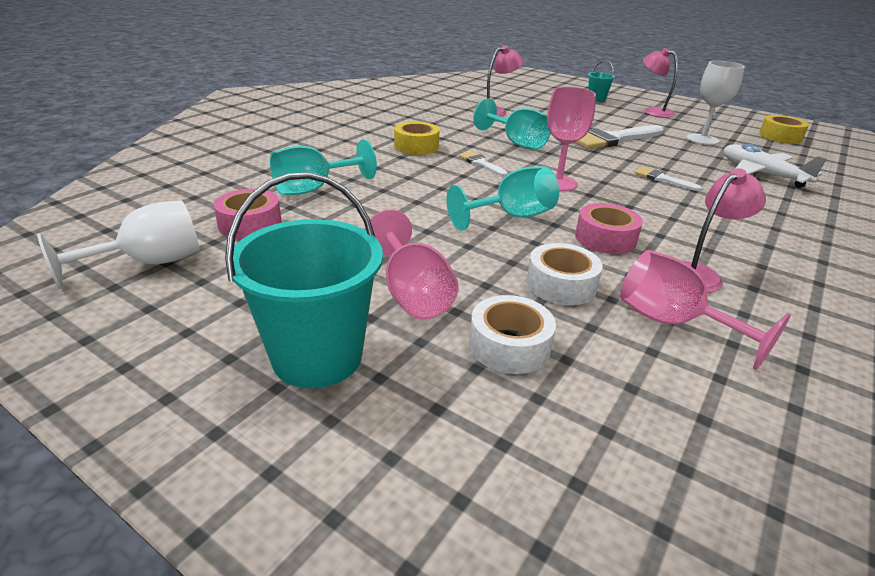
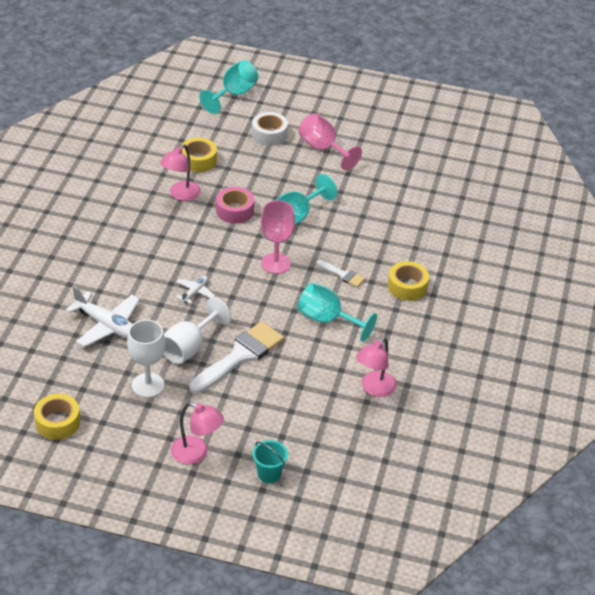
camera: 160 degrees right, 10 degrees up
(148, 263) = (457, 137): white goblet -> white goblet (189, 347)
(250, 224) = (439, 172): pink tape -> none
(314, 189) = (435, 211): turquoise goblet -> turquoise goblet (233, 94)
(317, 357) = (342, 114): turquoise bucket -> none
(561, 285) = (254, 170): white tape -> none
(662, 179) = (195, 292): white brush -> white plane
(673, 323) = (198, 160): pink goblet -> yellow tape

